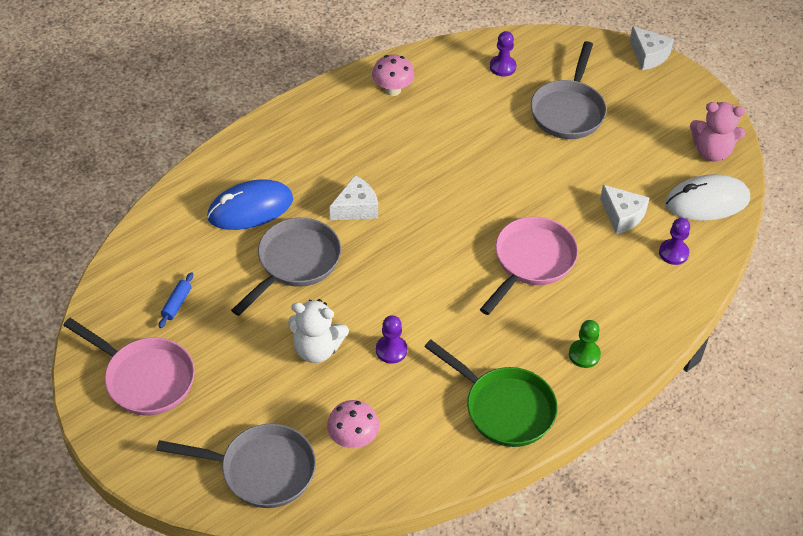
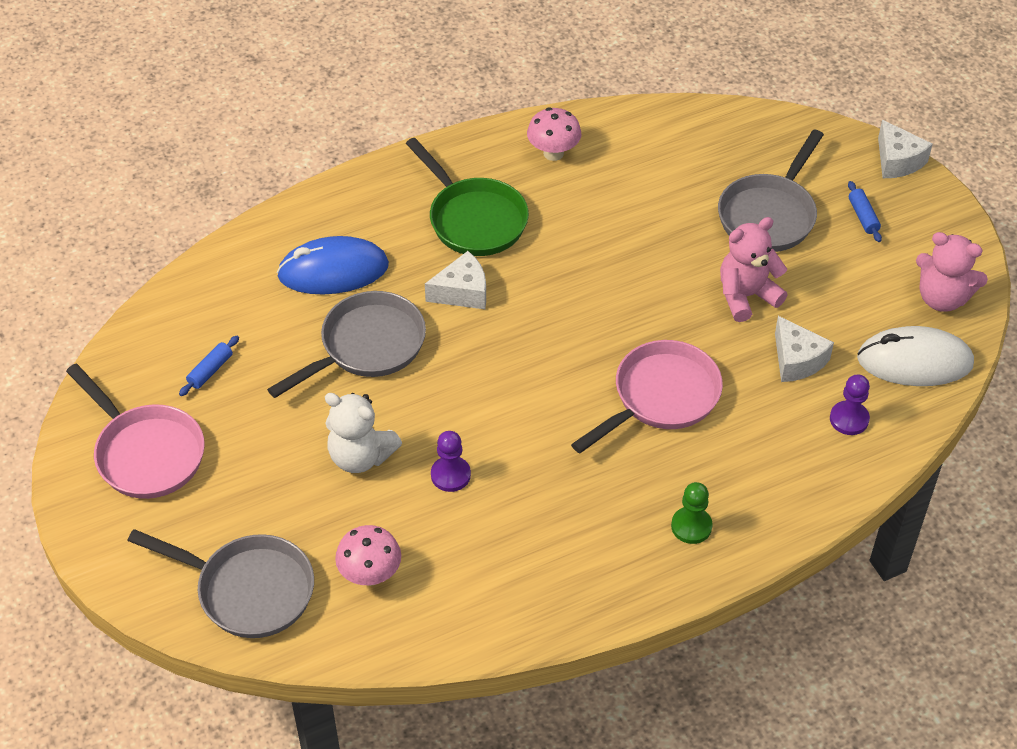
camera: 15 degrees right, 0 degrees up
(502, 67) = (702, 146): purple pawn -> none
(504, 408) = (569, 573): green pan -> green pan (474, 219)
(570, 174) = (746, 296): none -> pink teddy bear
(637, 101) = (863, 216): none -> blue rolling pin

